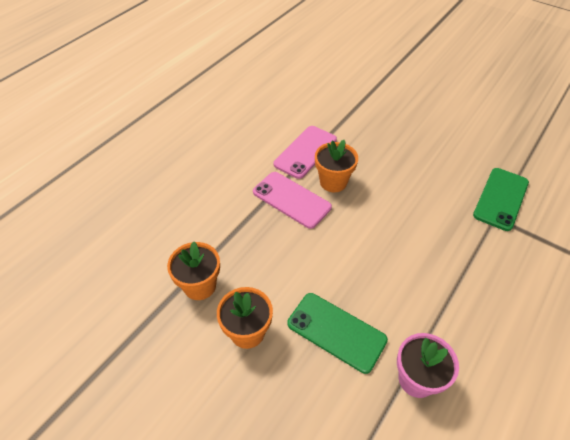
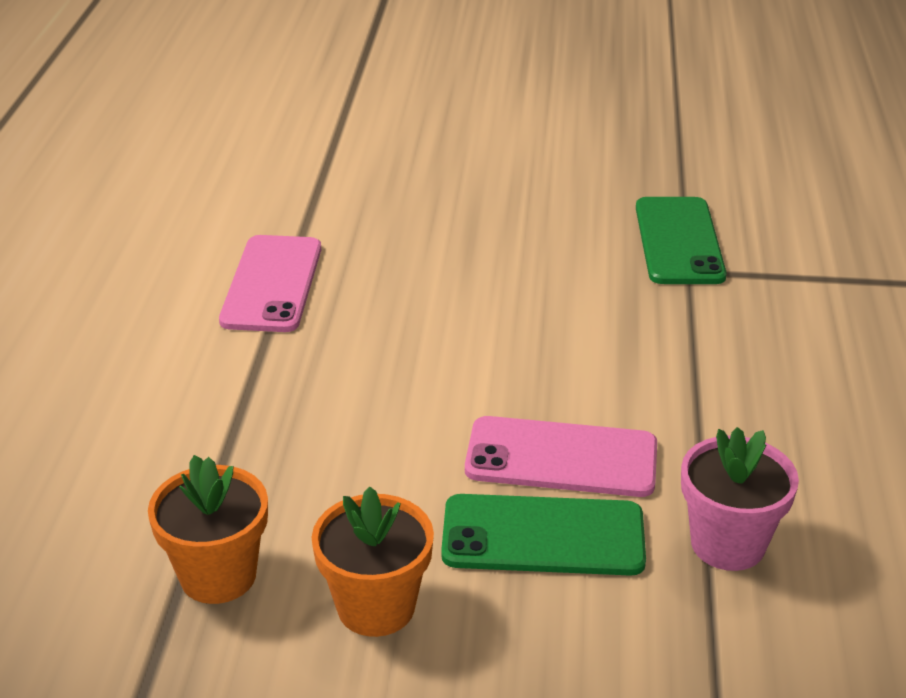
camera: 30 degrees left, 15 degrees down
(291, 200) = (303, 369): pink phone -> pink phone (561, 458)
(333, 182) = (365, 314): orange flower pot -> none

